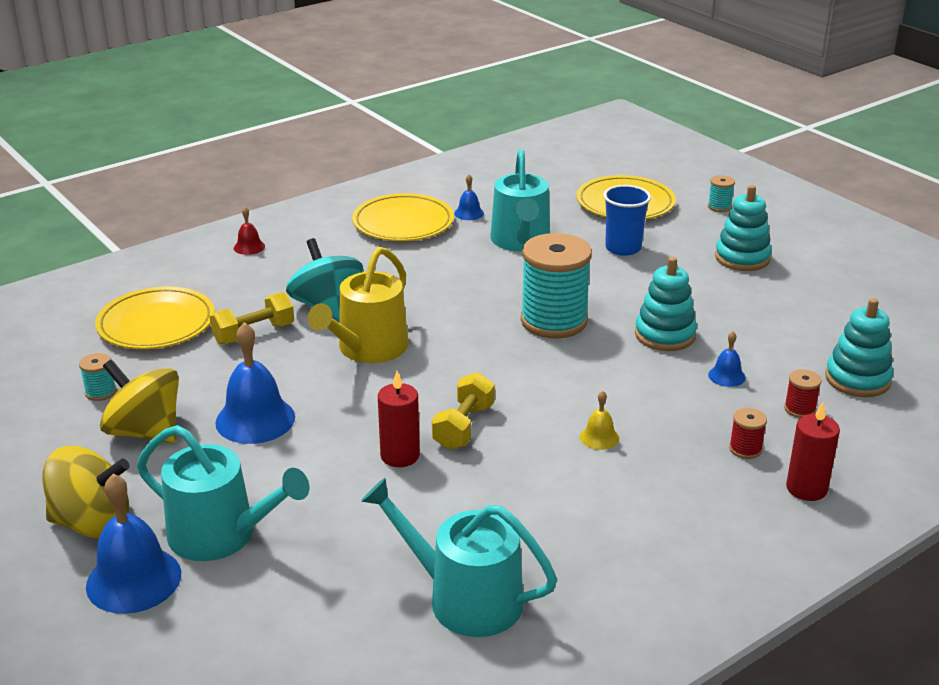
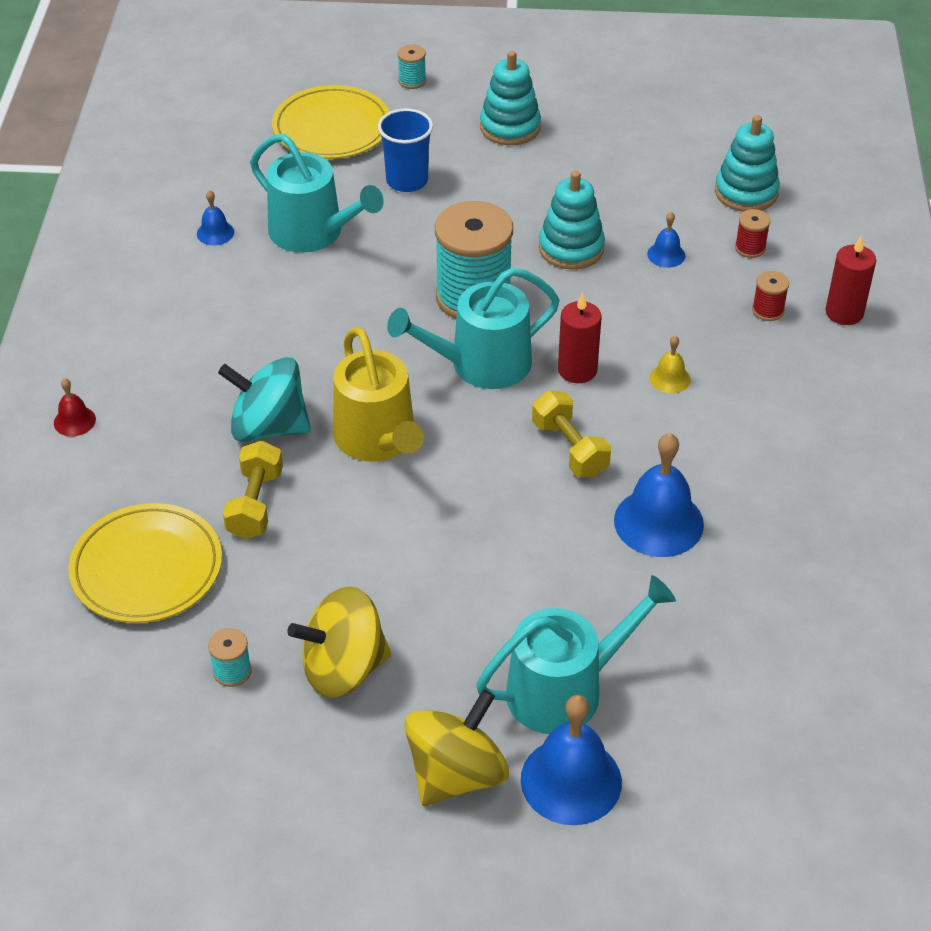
camera: 50 degrees left, 15 degrees up
(255, 419) = (409, 578): blue bell -> blue bell (658, 522)
(400, 455) = (569, 512): red candle -> red candle (577, 370)
(403, 223) = (174, 286): yellow plate -> none
(465, 599) = (792, 579): turquoise watering can -> turquoise watering can (481, 364)

